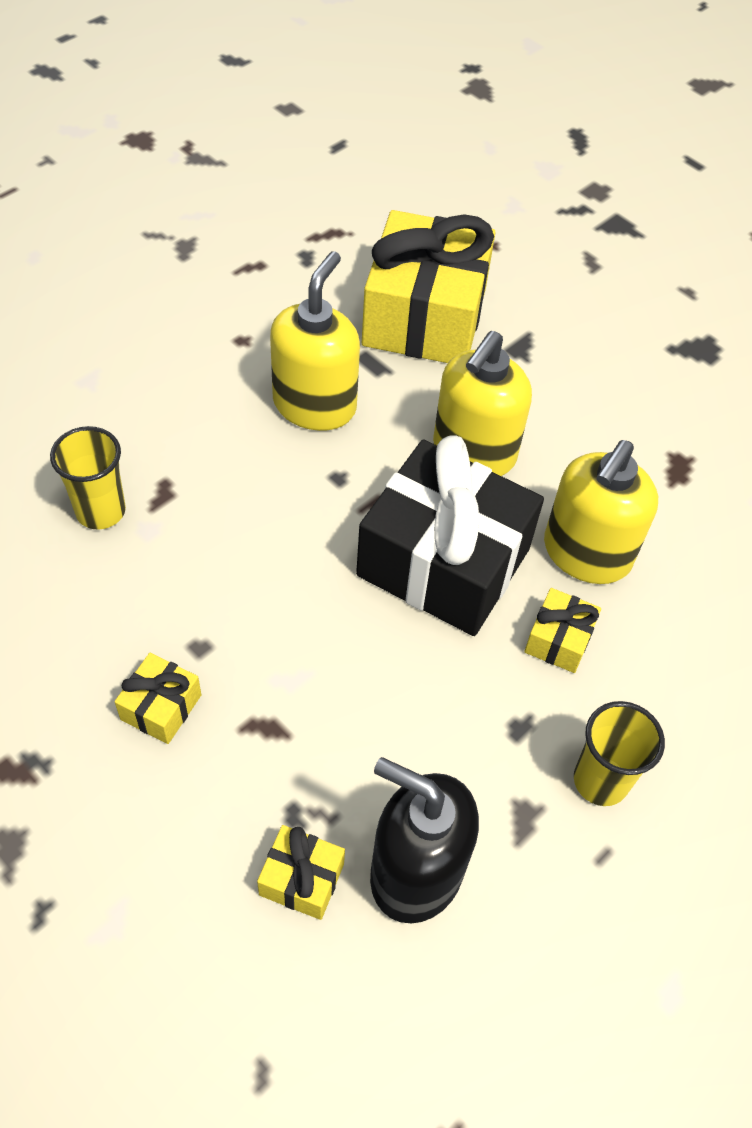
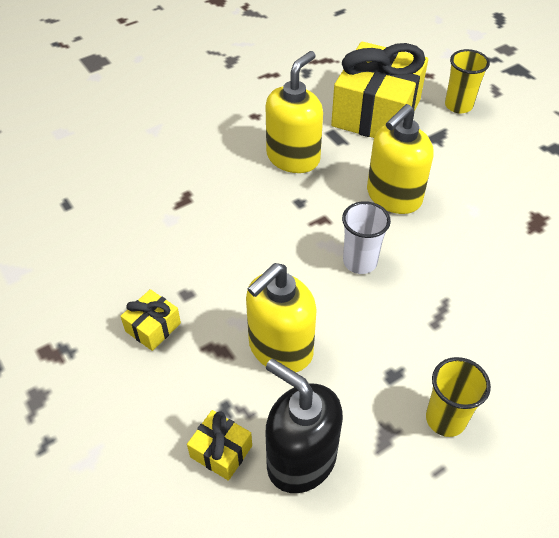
camera: 15 degrees right, 5 degrees down
(100, 511) = (143, 205): yellow cup -> yellow cup (458, 105)
(443, 562) = (360, 262): black gift -> white cup
(559, 640) = (431, 321): yellow gift -> none
(586, 554) = (461, 269): yellow soap dispenser -> yellow soap dispenser (280, 348)

